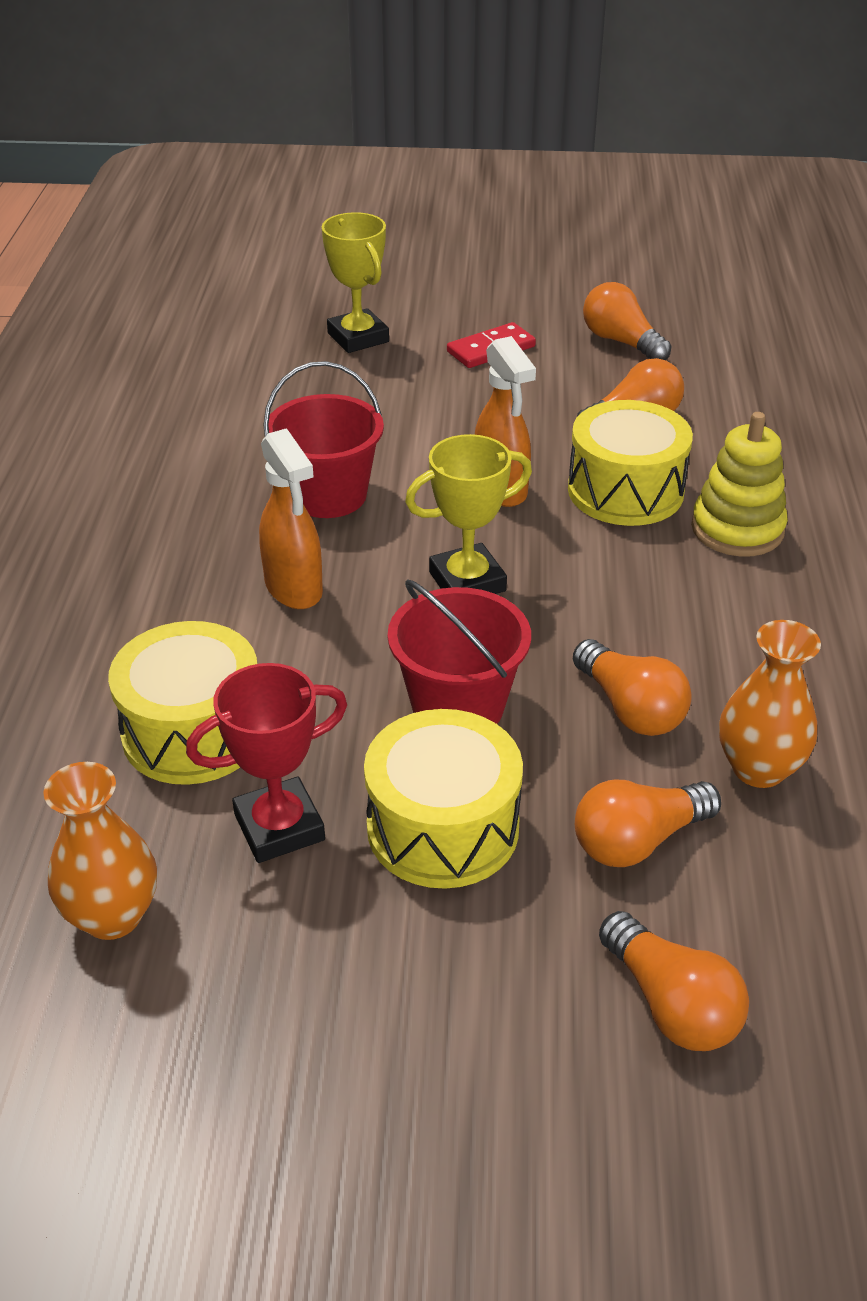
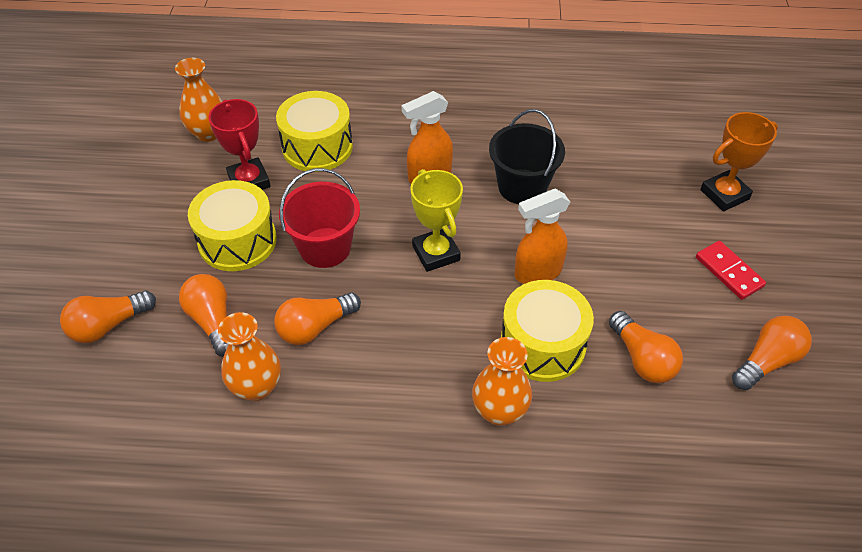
camera: 90 degrees right, 10 degrees up
(328, 495) = (522, 187): red bucket -> black bucket
(358, 337) = (724, 194): yellow trophy -> orange trophy
(737, 529) = (499, 411): yellow stacking toy -> orange vase

